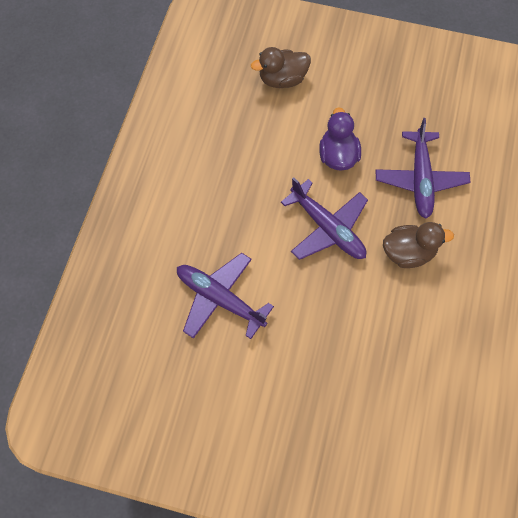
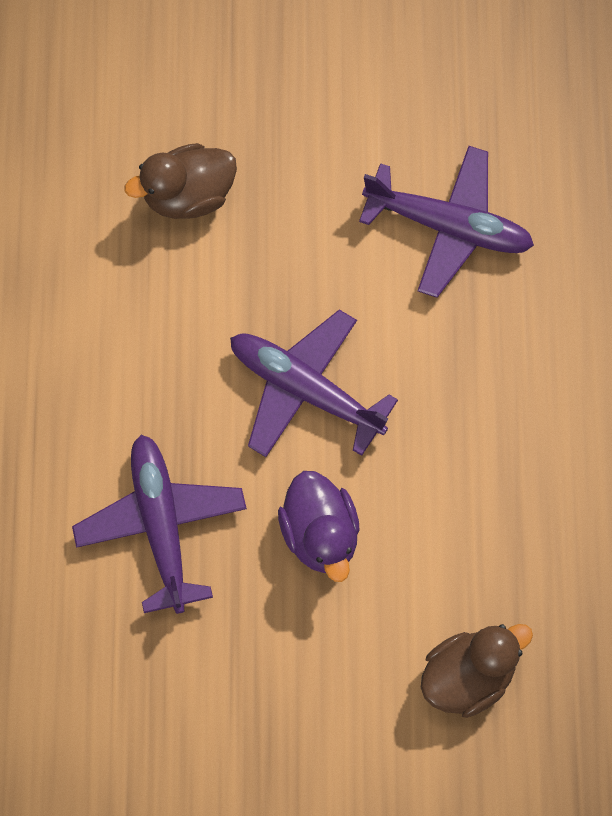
camera: 165 degrees right, 5 degrees up
(408, 253) = (159, 380): brown duck -> brown duck (188, 195)

